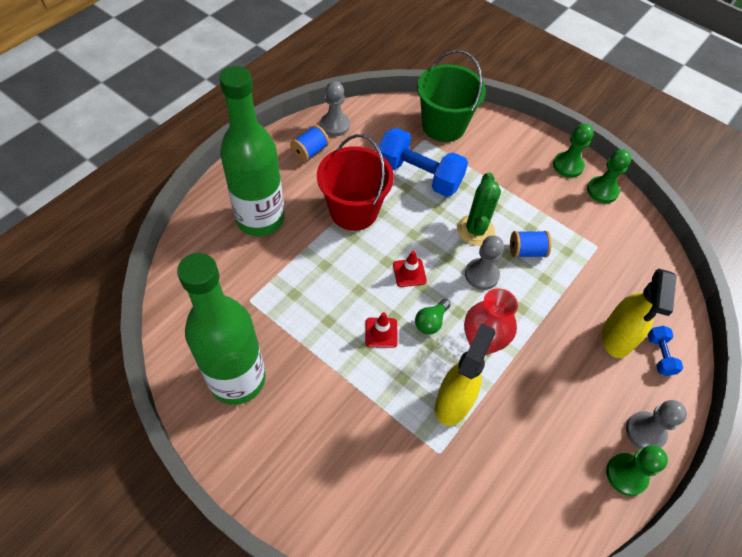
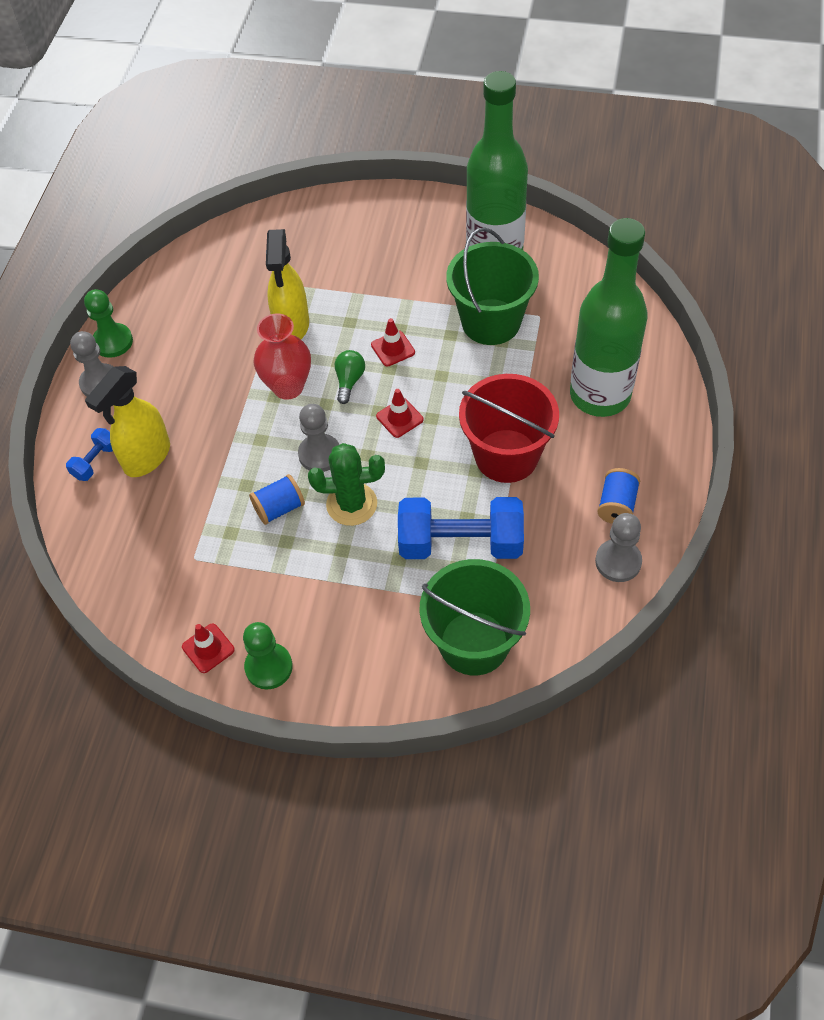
camera: 160 degrees right, 0 degrees up
(289, 315) = (491, 322): none -> green bucket
(475, 230) = (351, 504): green cactus -> green cactus turned 75 degrees counterclockwise
(602, 191) = (208, 648): green pawn -> red traffic cone
(616, 338) = (146, 457): yellow spray bottle -> yellow spray bottle turned 135 degrees counterclockwise
(659, 355) = (95, 461): blue dumbbell -> blue dumbbell turned 60 degrees clockwise

